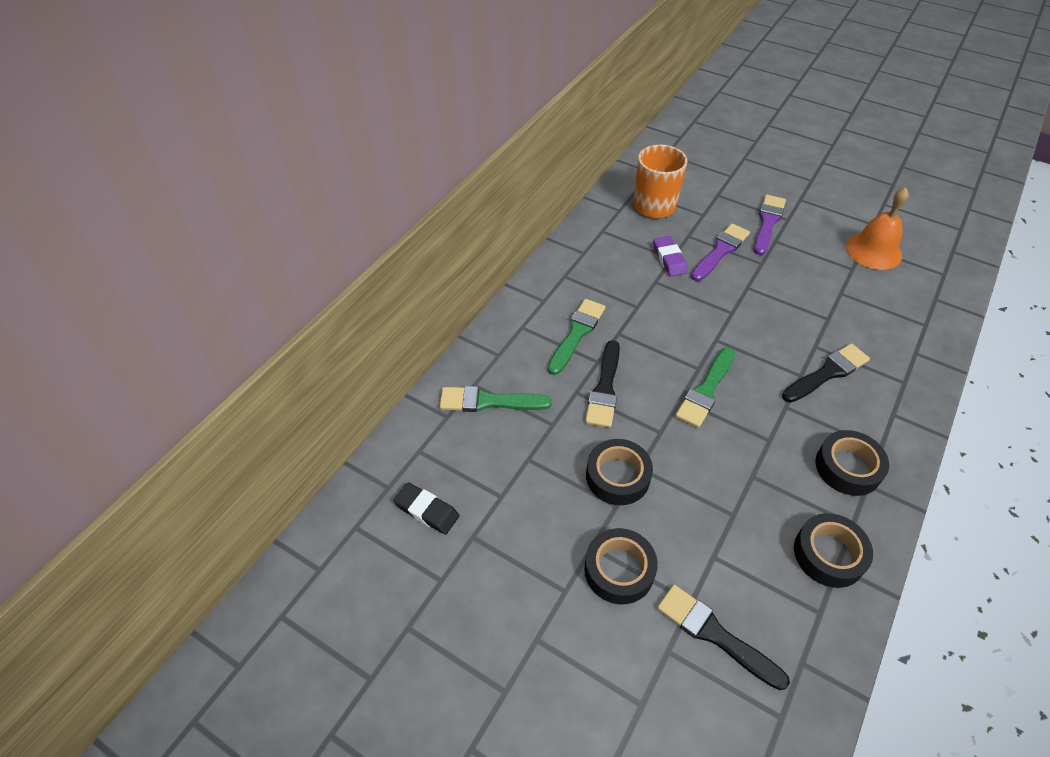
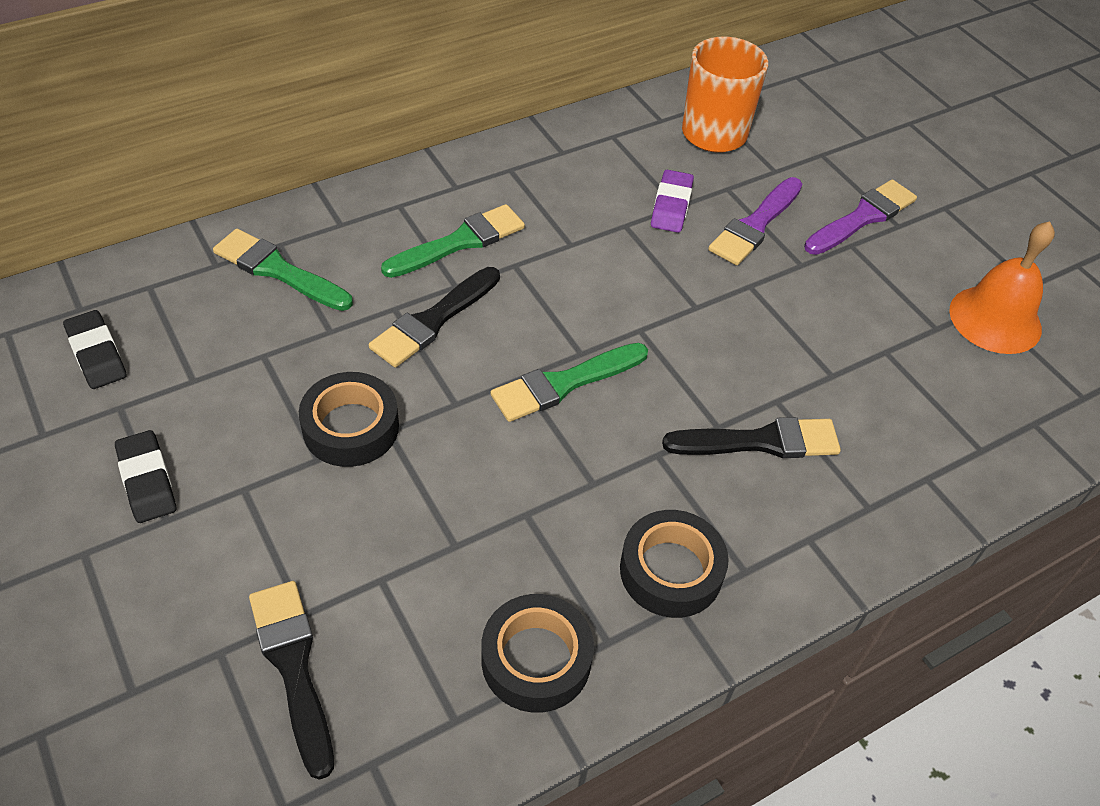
camera: 25 degrees right, 0 degrees up
(532, 573) = (147, 480): none -> black eraser
(619, 570) = (249, 531): black tape -> none
(720, 251) = (755, 225): purple brush -> purple brush turned 150 degrees clockwise

